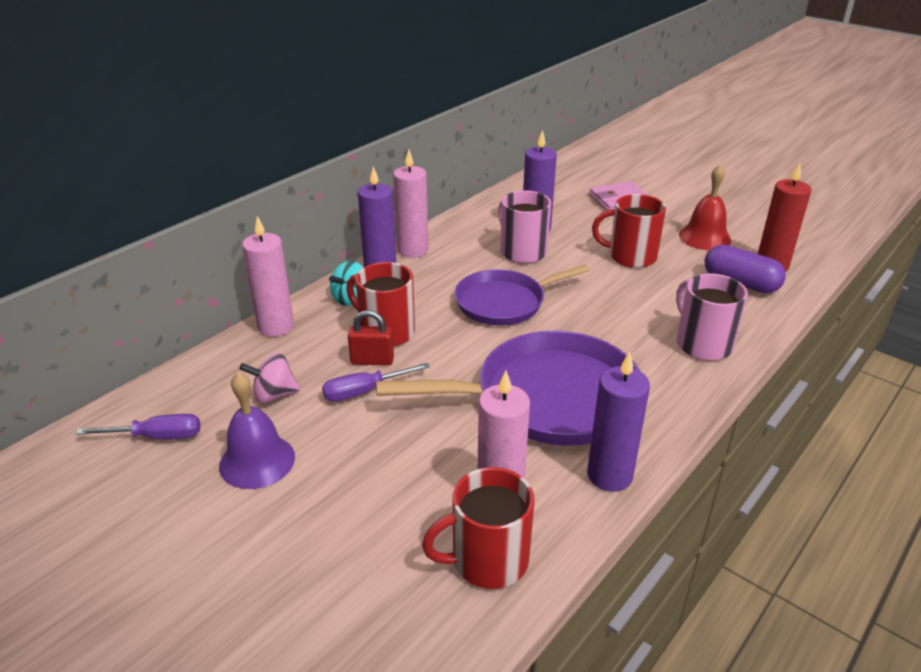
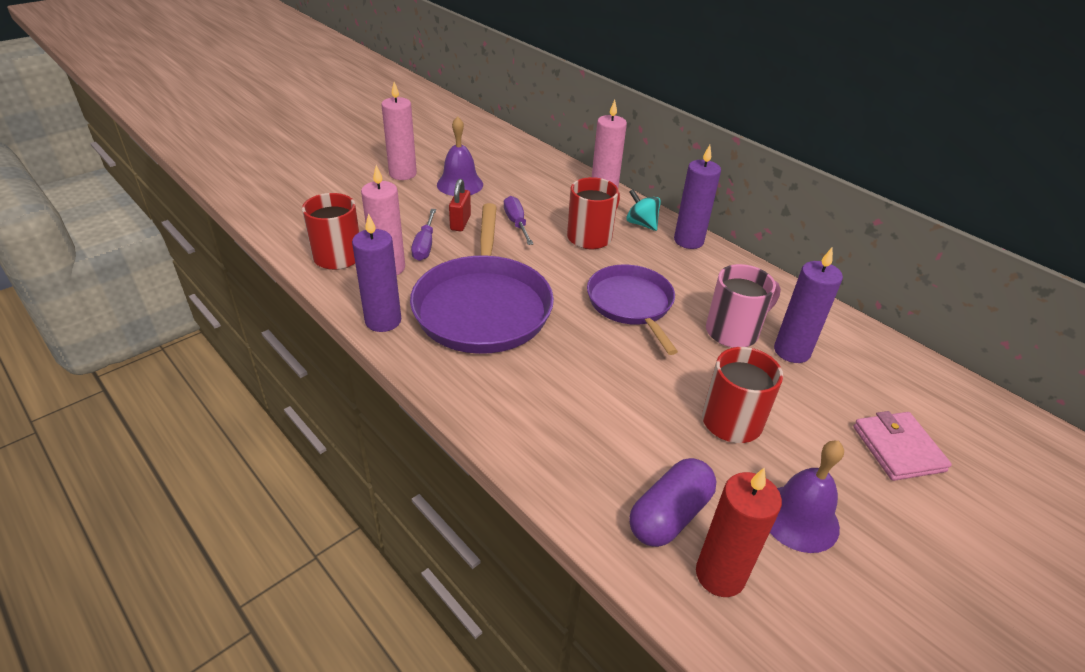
camera: 95 degrees right, 5 degrees up
(156, 437) = (493, 155): purple screwdriver -> purple screwdriver (425, 245)
(274, 394) = (522, 190): pink spinning top -> none
(372, 361) = (552, 228): red padlock -> red padlock (460, 223)
(412, 250) = (727, 261): pink candle -> pink candle (403, 174)
(702, 344) = (540, 430): pink mug -> none
(705, 237) = (799, 518): red bell -> purple bell

